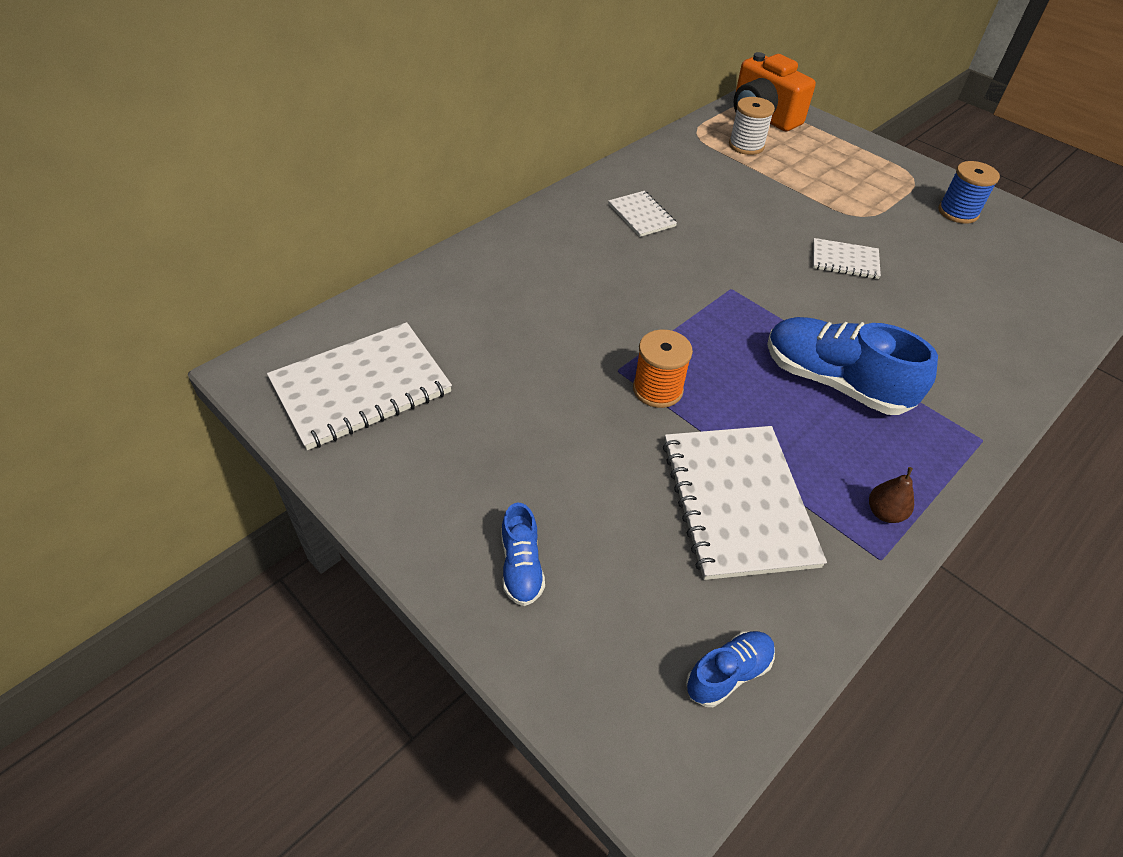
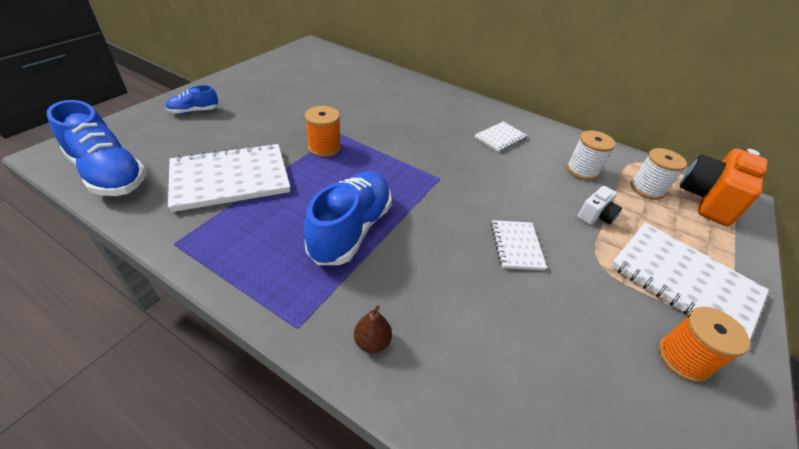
camera: 75 degrees right, 5 degrees down
(361, 387) = (307, 66): white notebook -> white notebook (684, 281)
(714, 175) = (582, 170): none -> white spool
(728, 674) = (109, 174): blue shoe -> blue shoe, size x1.98
(792, 194) = (595, 216): none -> white camera
(884, 513) = (215, 249): brown pear -> brown pear (372, 342)
(958, 212) = (683, 358): blue spool -> orange spool

